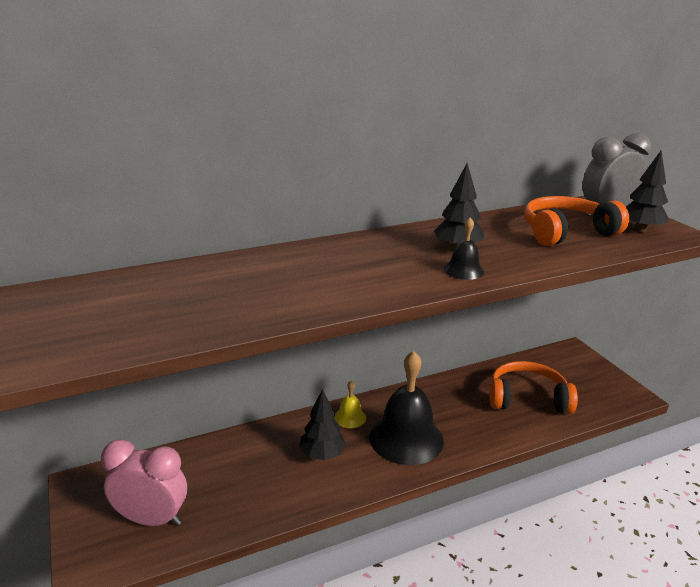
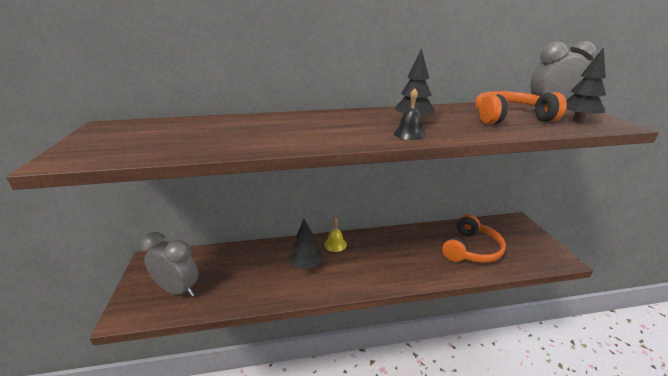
camera: 15 degrees right, 0 degrees up
(152, 519) = (178, 290): pink clock -> grey clock
(406, 438) = (369, 264): black bell -> none
(527, 398) = (471, 249): orange headphones -> orange headphones turned 105 degrees clockwise

